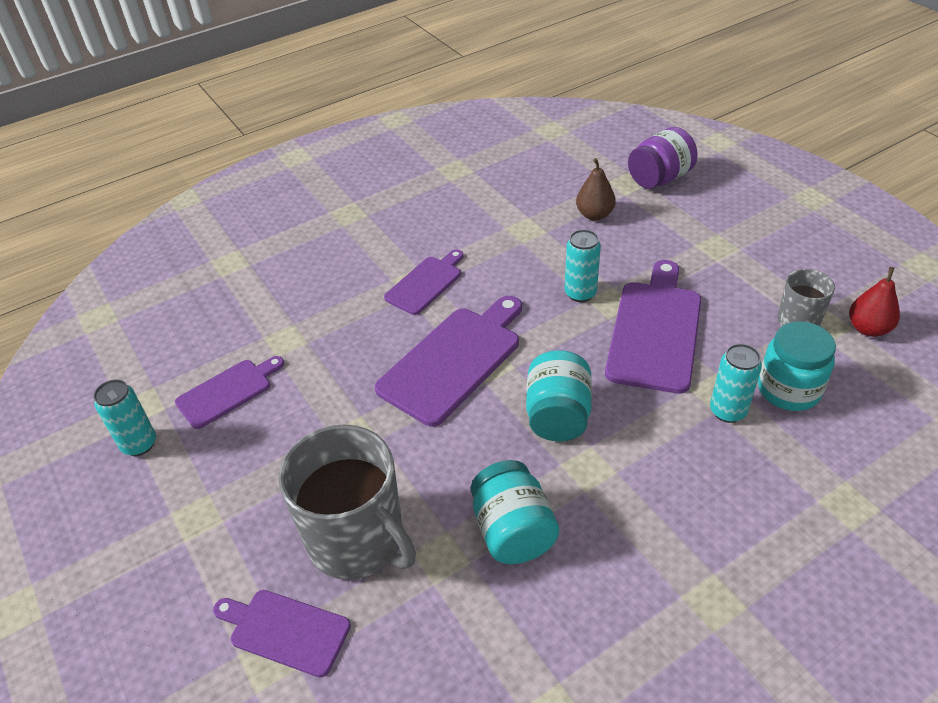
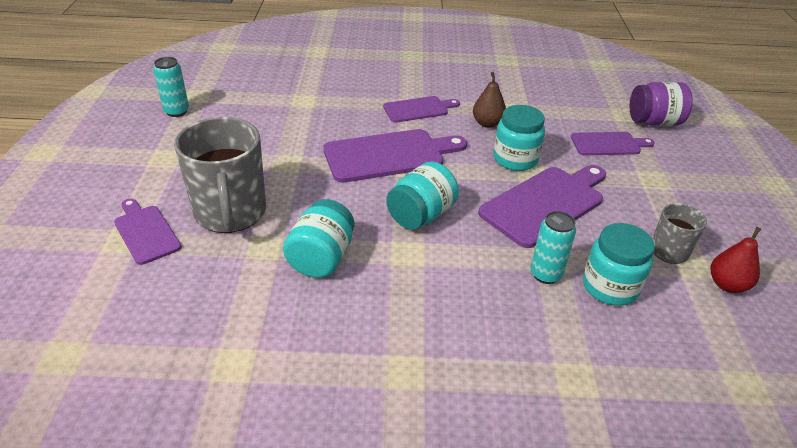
camera: 30 degrees right, 5 degrees down
(227, 391) = (246, 109): purple cutting board -> purple cutting board (608, 144)
(580, 293) = (515, 159): turquoise can -> turquoise jar
(594, 215) = (578, 122): brown pear -> brown pear (487, 123)

